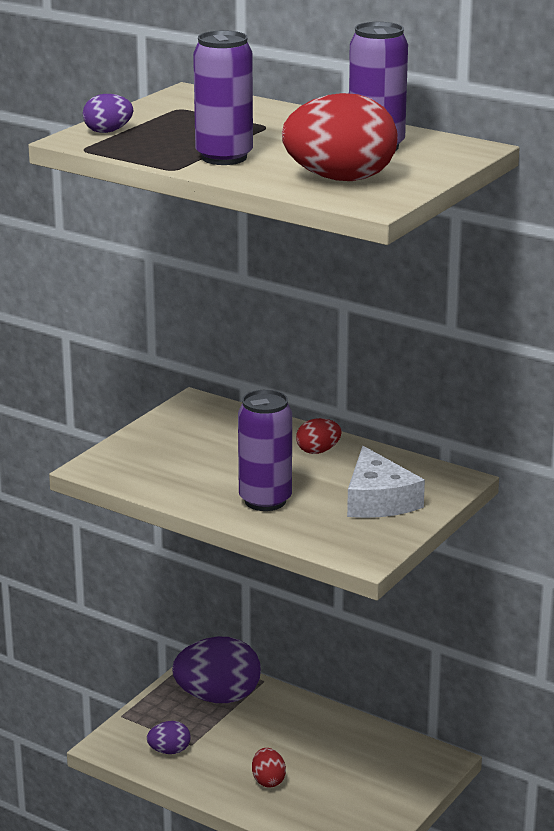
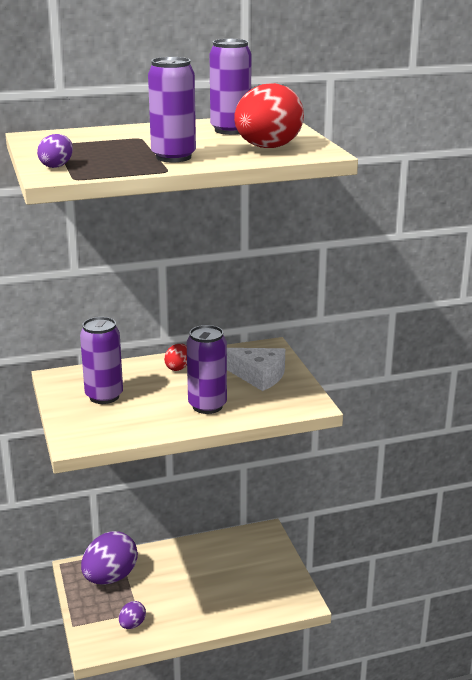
camera: 50 degrees left, 0 degrees up
(197, 442) = (104, 396): none -> purple can
(268, 781) = (208, 601): red egg -> none

